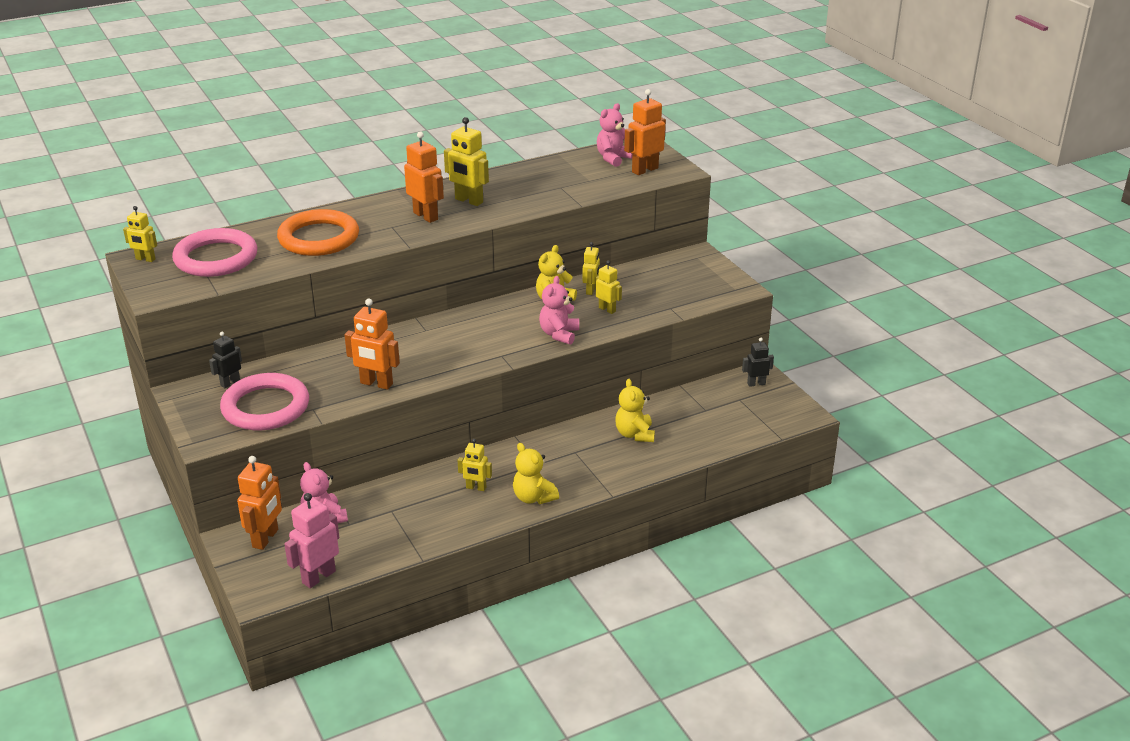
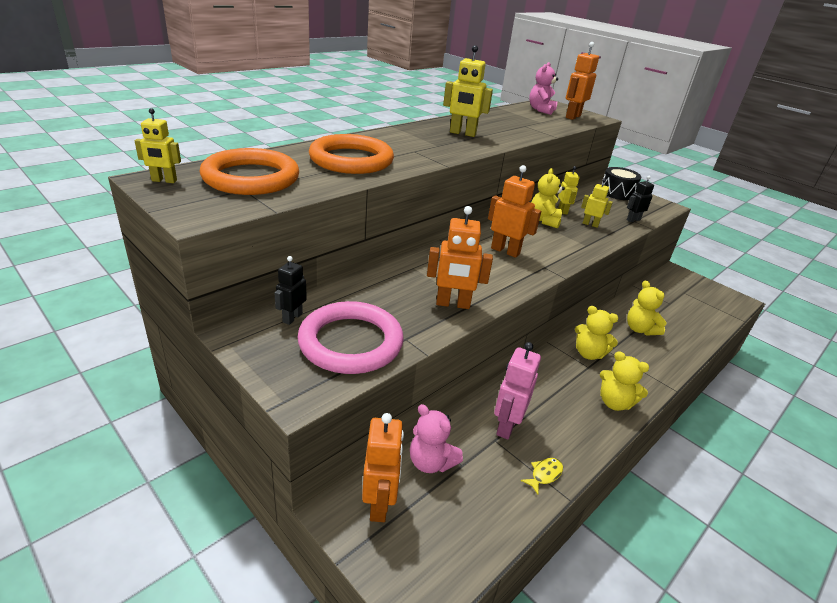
camera: 20 degrees left, 0 degrees up
(216, 258) = (251, 178): pink ring -> orange ring
(318, 577) = (473, 550): pink robot -> pink robot (506, 426)
(415, 540) = (544, 474): none -> yellow fish
(426, 216) = (437, 143): orange robot -> orange robot (505, 251)
(476, 488) = (556, 400): yellow robot -> none
(549, 452) = (588, 354): none -> yellow teddy bear
(559, 334) = (574, 246): pink teddy bear -> none
(692, 267) = (617, 193): none -> black drum
(756, 383) = (682, 279): black robot -> black robot (633, 220)

